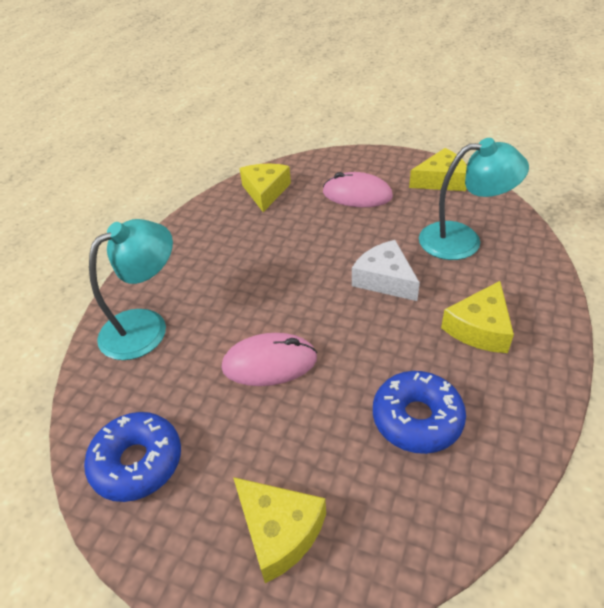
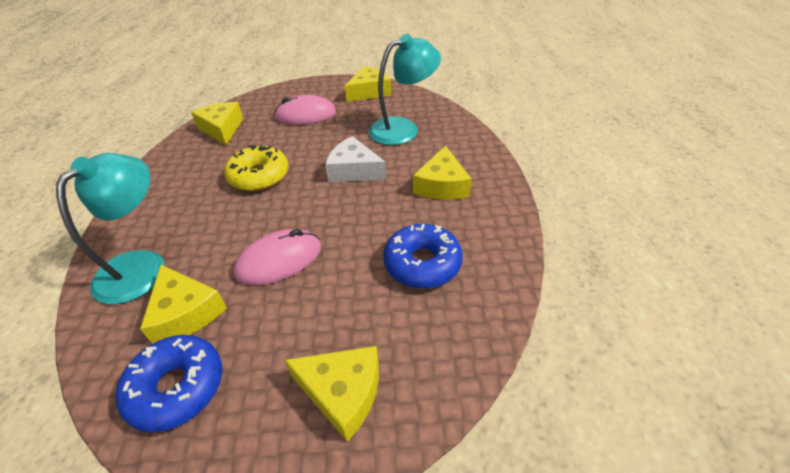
camera: 25 degrees left, 0 degrees up
(167, 389) = (185, 313): none -> yellow cheese
(283, 258) = (259, 176): none -> yellow donut

